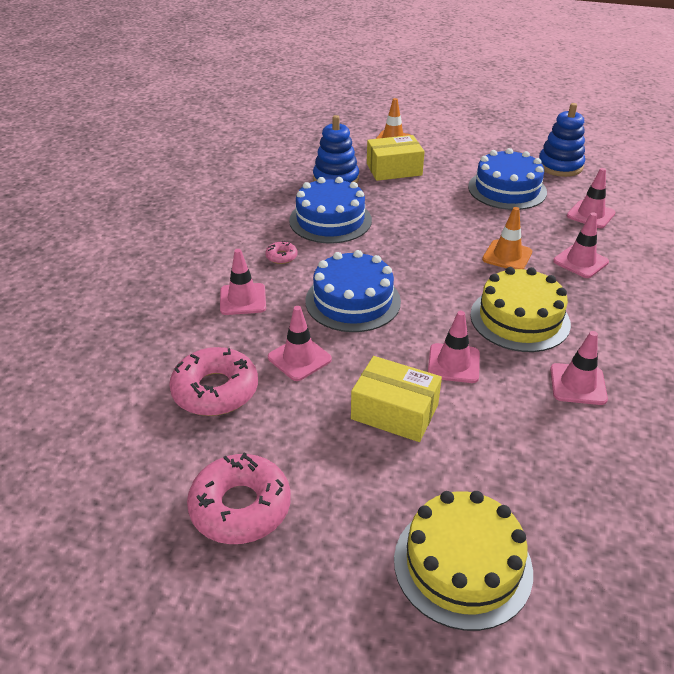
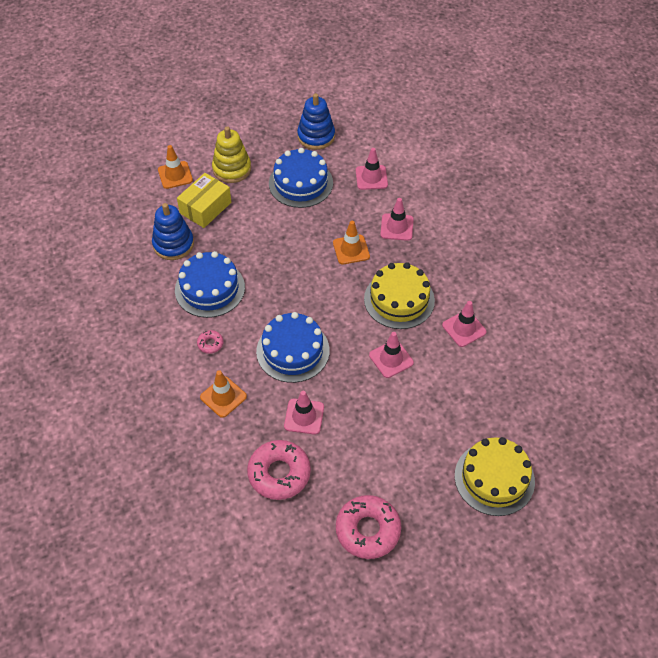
camera: 40 degrees left, 15 degrees up
(243, 299) = (223, 397): pink traffic cone -> orange traffic cone
(394, 412) = (389, 415): yellow box -> none
(449, 156) = (232, 169): none -> yellow stacking toy

